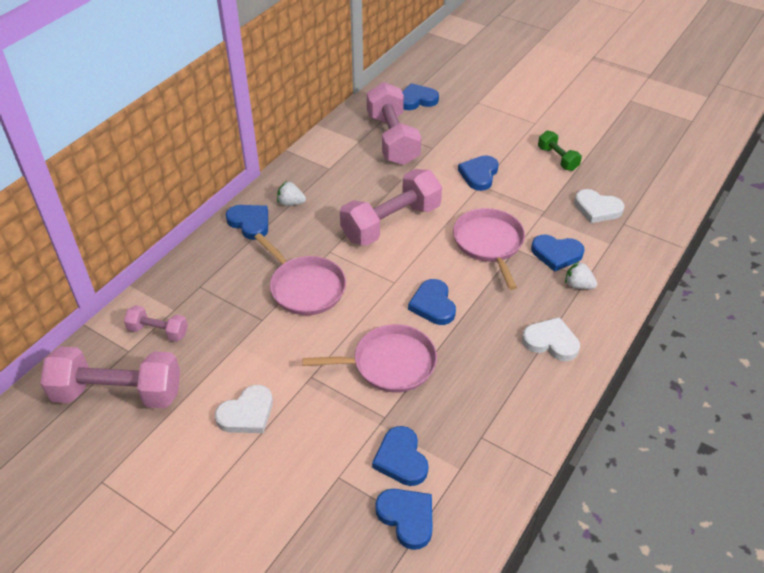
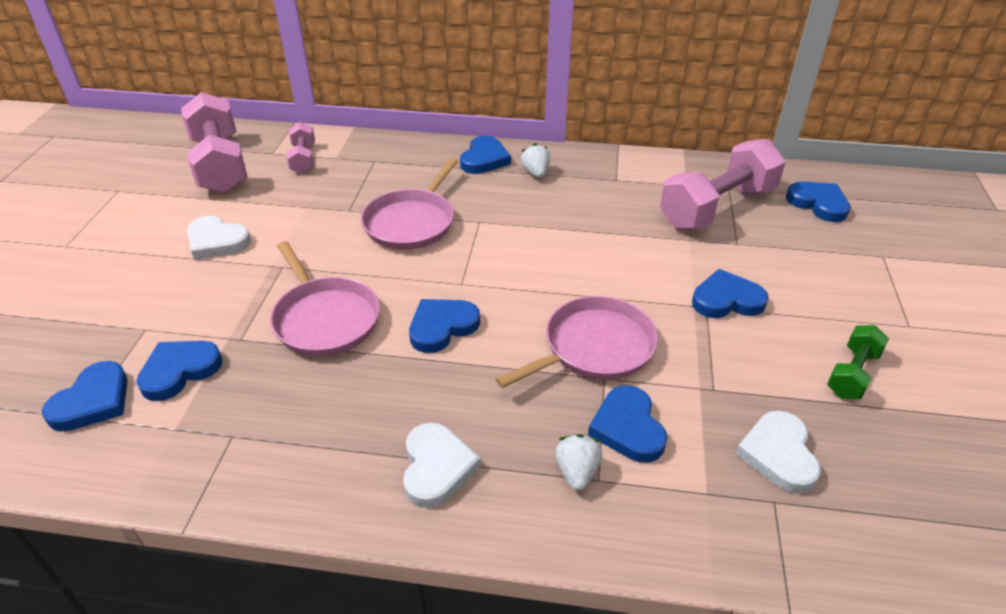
camera: 65 degrees right, 5 degrees down
(391, 223) = (562, 251): pink dumbbell -> none

